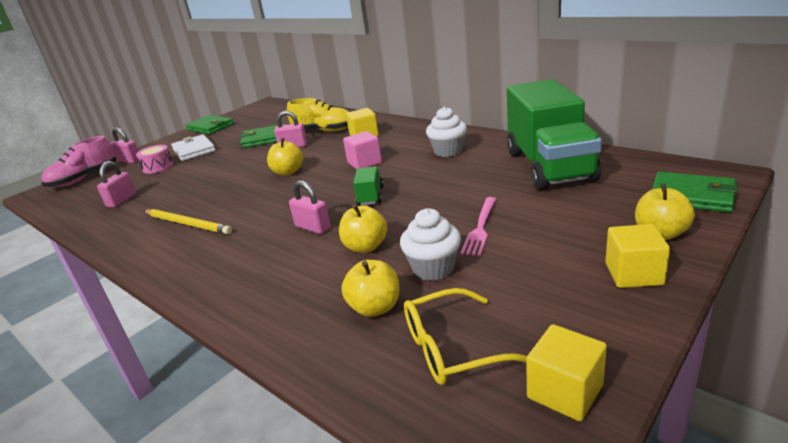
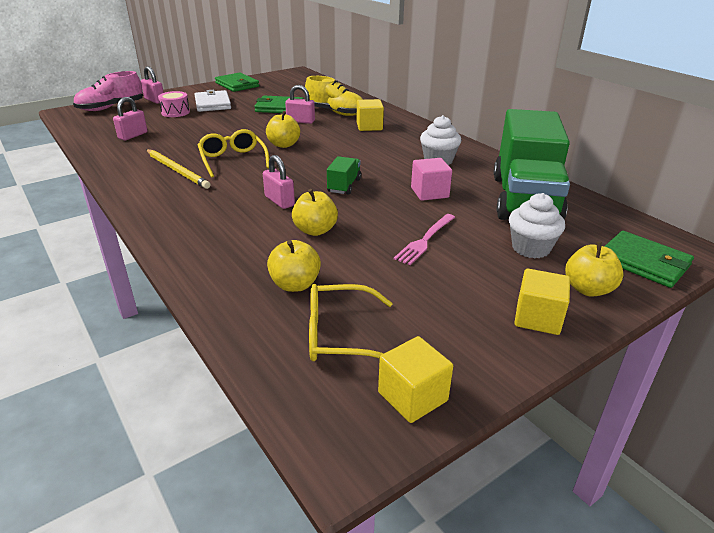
camera: 10 degrees right, 5 degrees up
(242, 199) = (233, 160): none -> yellow glasses
(364, 163) = (355, 153): pink cube -> pink cube (429, 193)
(433, 268) = (362, 265): white cupcake -> white cupcake (530, 248)

